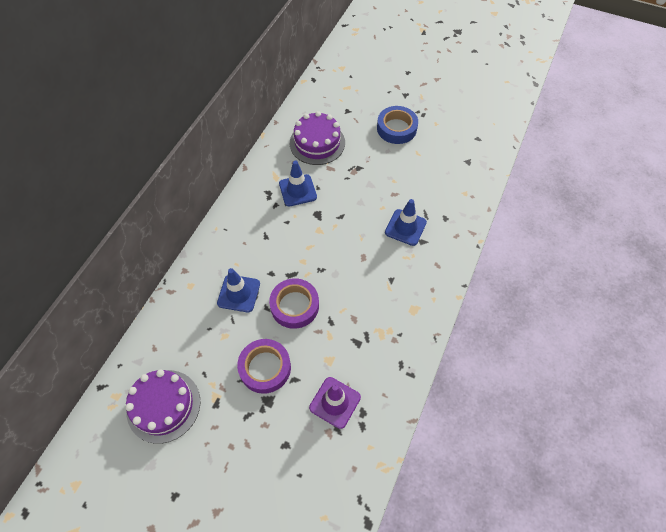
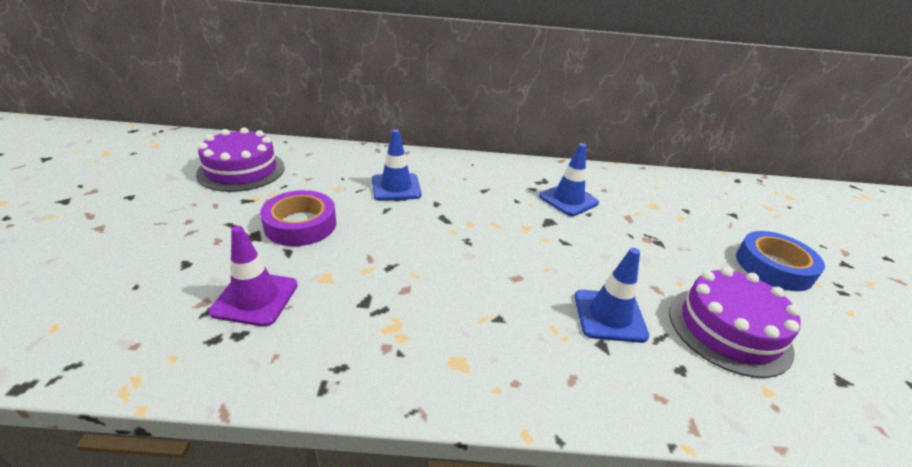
camera: 65 degrees right, 25 degrees down
(294, 306) = (399, 230): purple tape -> none
(317, 143) = (653, 200): purple cake -> purple cake (728, 329)

